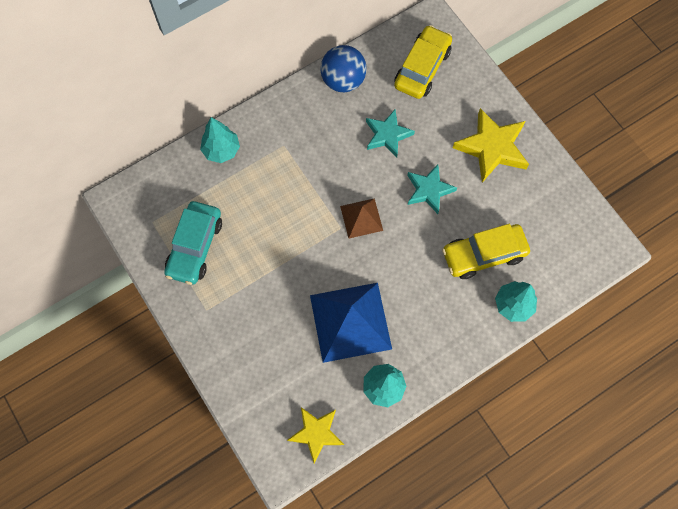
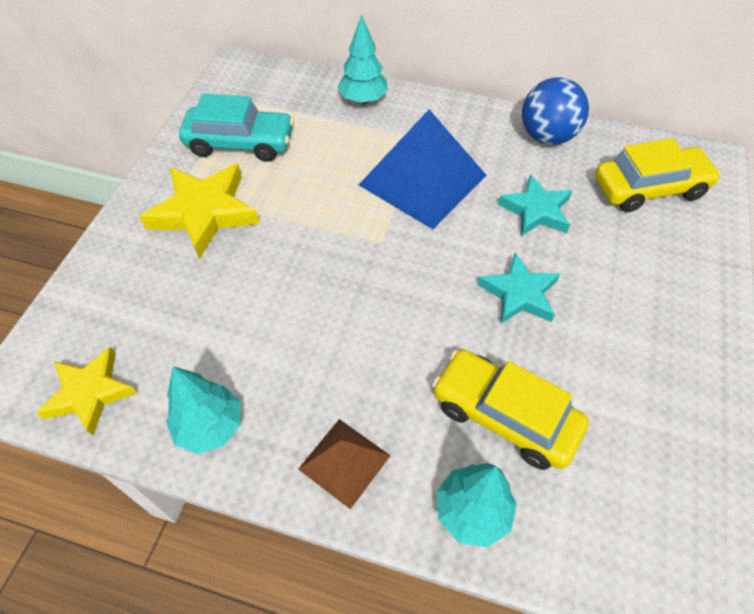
camera: 50 degrees right, 15 degrees down
(195, 247) = (240, 143): turquoise car -> turquoise car turned 150 degrees counterclockwise
(350, 321) = (272, 328): blue pyramid -> blue pyramid (423, 180)
(361, 218) = (412, 252): brown pyramid -> brown pyramid (344, 462)
(492, 148) = (651, 321): yellow star -> yellow star (204, 213)

